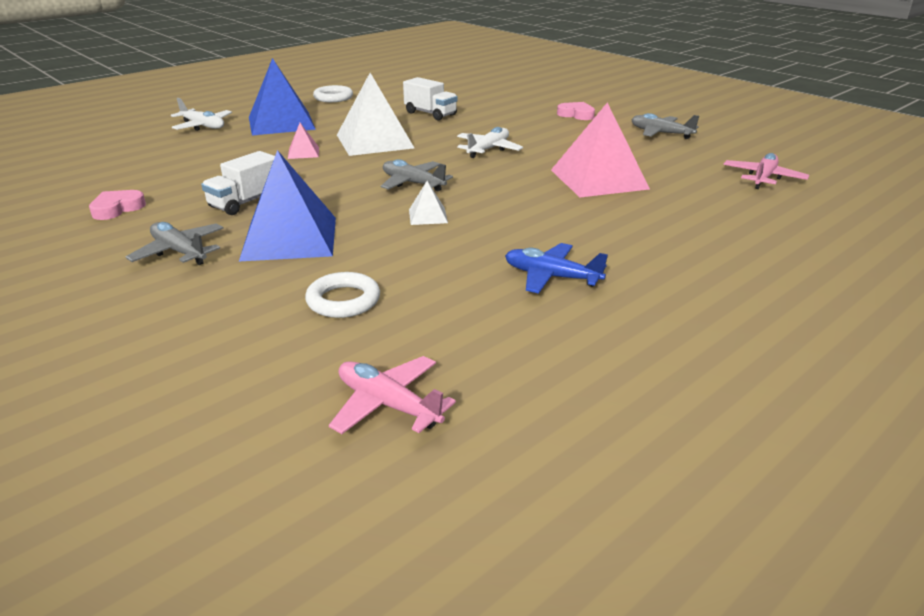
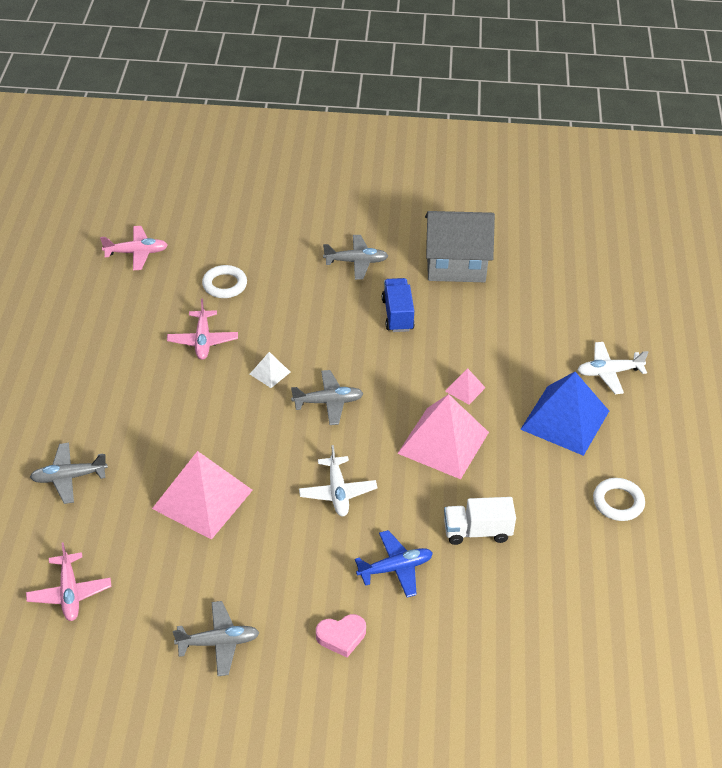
camera: 135 degrees right, 15 degrees up
(117, 208) = (455, 265): pink heart -> grey house
(246, 202) = (397, 315): white truck -> blue truck
(289, 238) = (319, 304): blue pyramid -> none
(374, 141) = (443, 442): white pyramid -> pink pyramid
(452, 264) = (203, 340): none -> pink plane
(551, 277) = (138, 363): blue plane -> blue plane (395, 568)
(717, 229) = (69, 477): none -> grey plane

